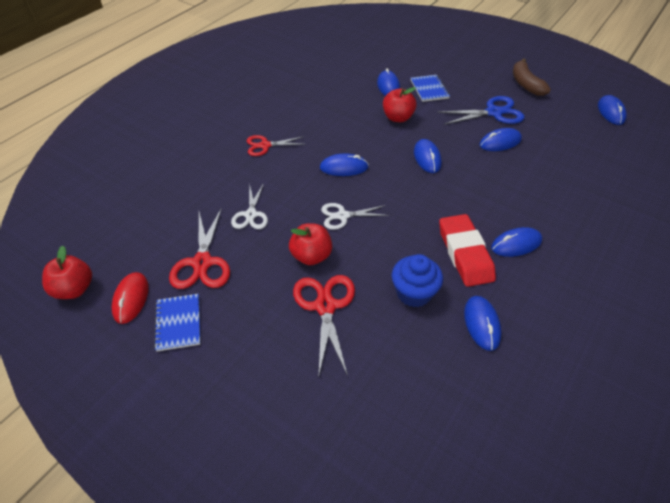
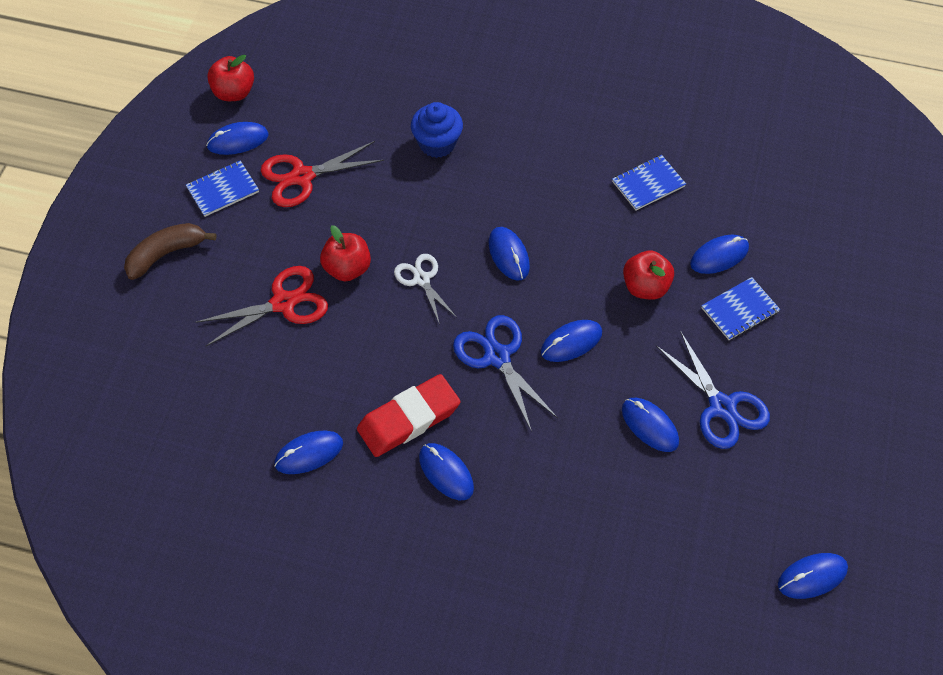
camera: 70 degrees right, 10 degrees up
(131, 299) = (238, 141): red mouse -> blue mouse
(251, 215) = (387, 191): white scissors -> none
(265, 145) = (513, 160): red scissors -> none
(321, 97) = (648, 184): none -> blue notebook
(414, 293) = (329, 379): blue cupcake -> blue cupcake (437, 143)
(426, 194) = (497, 357): none -> blue scissors
(526, 84) = (829, 441): brown banana -> brown banana (166, 254)

